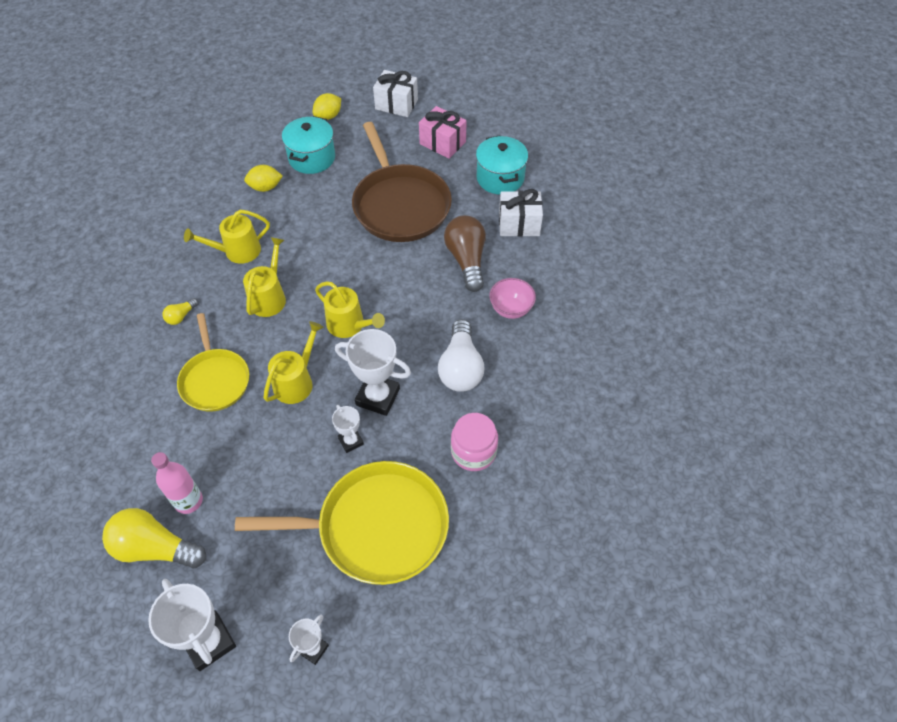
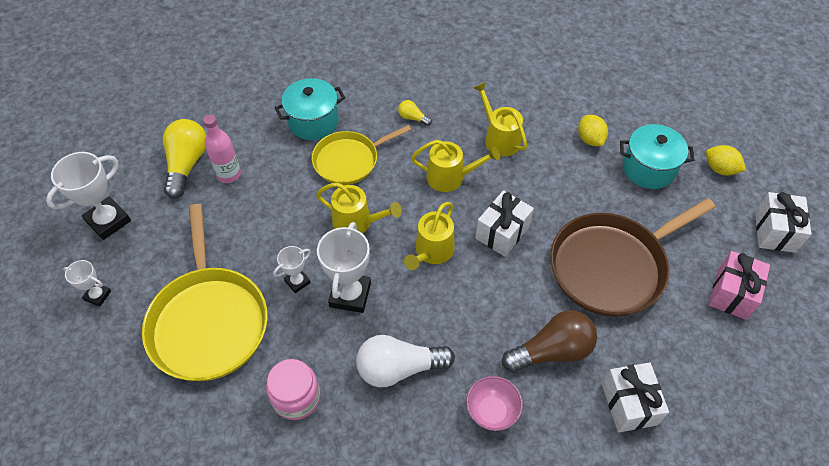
camera: 80 degrees right, 0 degrees up
(345, 270) = (502, 232): none -> white gift
(500, 178) = (700, 370): turquoise pot -> turquoise pot (313, 121)

